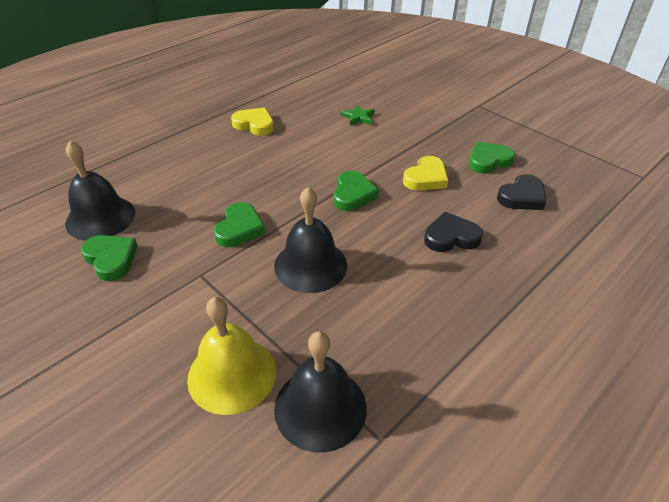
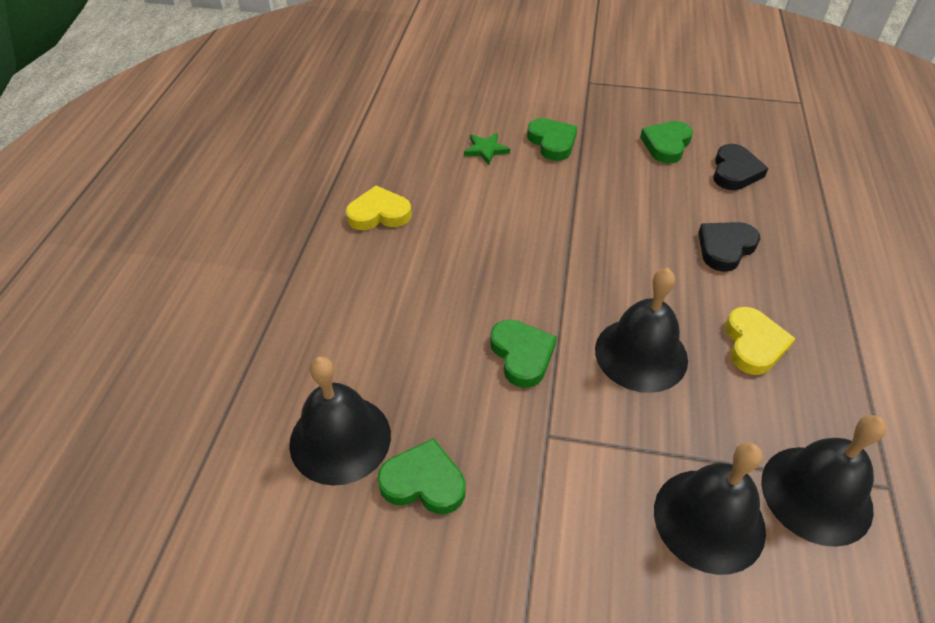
camera: 35 degrees left, 5 degrees up
(232, 374) = (709, 520): yellow bell -> black bell
(353, 194) = (588, 249): green heart -> green heart (552, 142)
(426, 178) = (633, 193): yellow heart -> yellow heart (753, 344)

